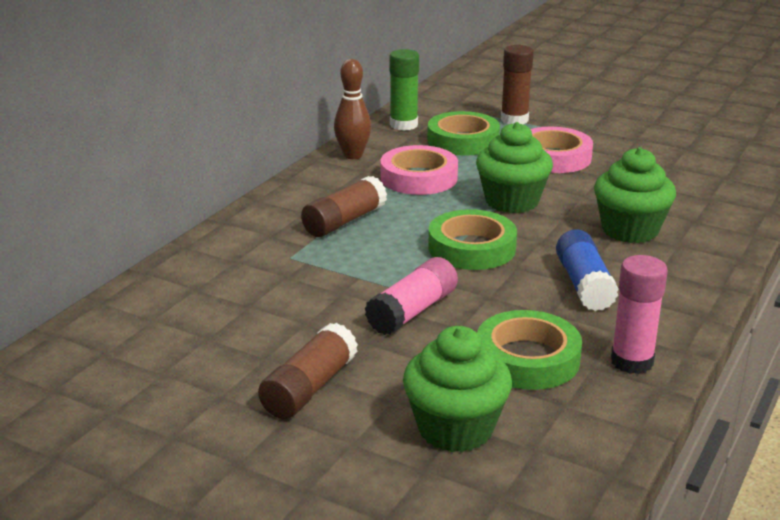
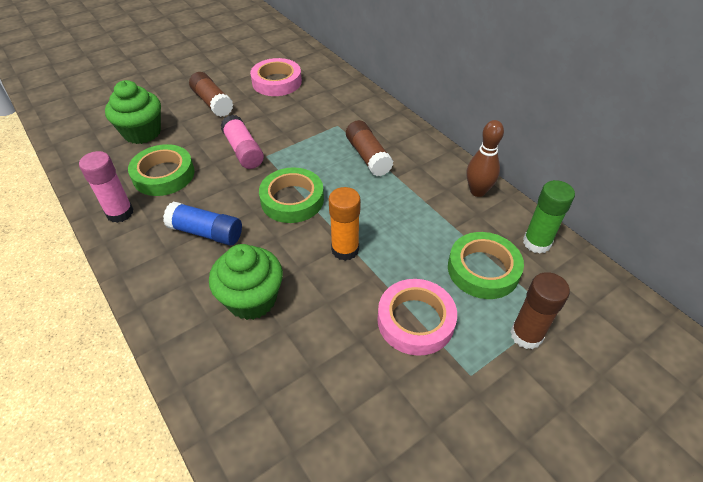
camera: 115 degrees right, 20 degrees up
(419, 178) = (417, 213): pink tape -> pink tape (277, 82)
(512, 201) = (345, 249): green cupcake -> orange glue stick

